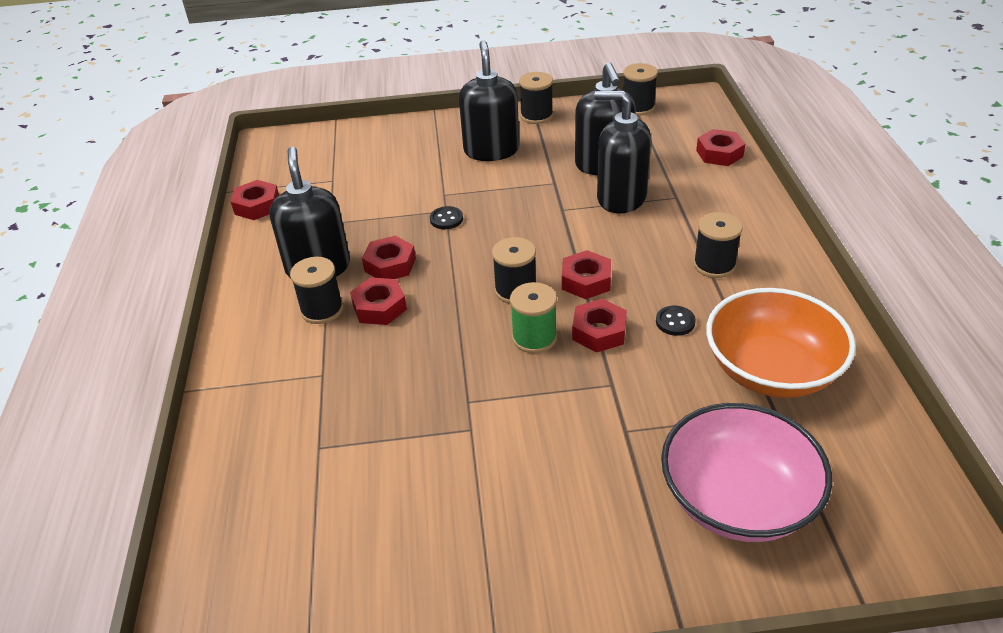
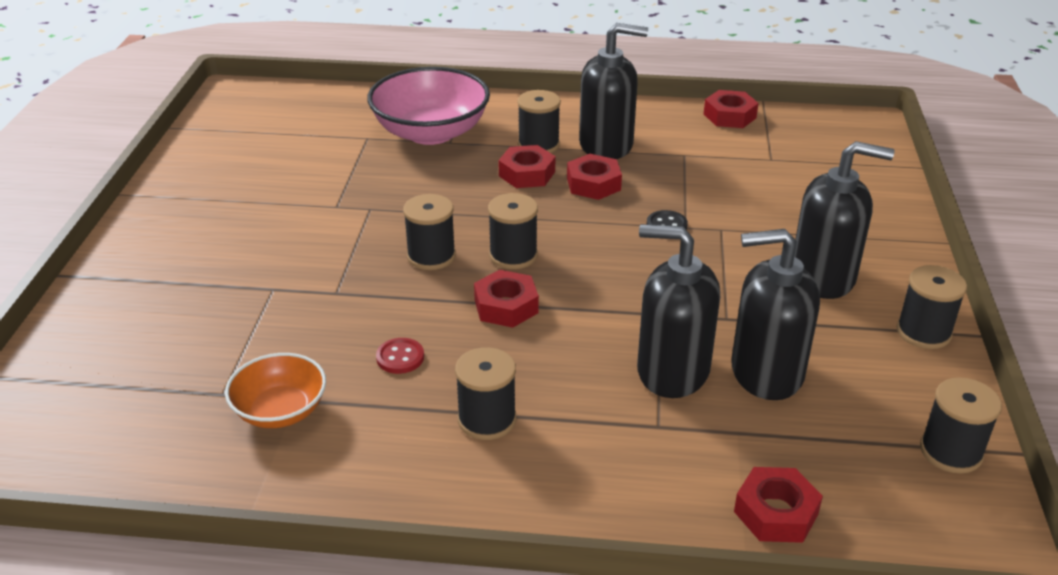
camera: 100 degrees right, 5 degrees down
(534, 338) = (431, 256): green spool -> black spool
(599, 331) = (416, 299): red nut -> none
(621, 198) = (672, 371): black soap dispenser -> black soap dispenser turned 105 degrees counterclockwise
(675, 322) = (400, 357): black button -> red button
(737, 500) = (147, 335): pink bowl -> pink bowl (431, 132)
(771, 370) = (280, 411): orange bowl -> orange bowl, size x0.58

